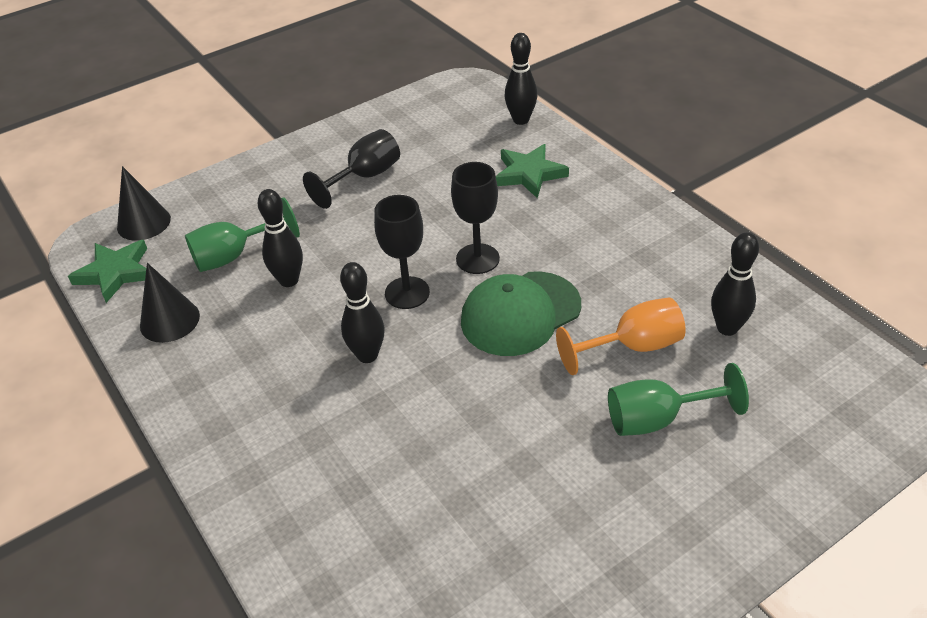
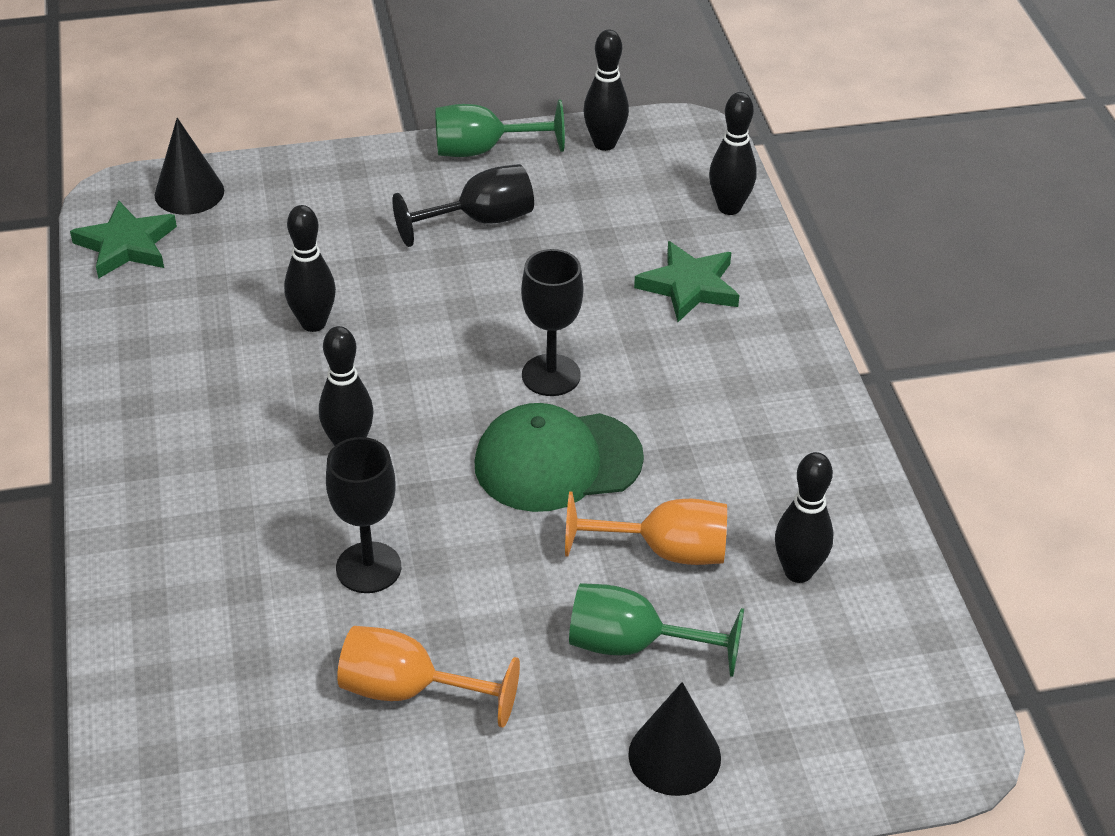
camera: 20 degrees right, 0 degrees up
(169, 320) = (155, 324): black cone -> black cone (674, 756)
(234, 255) = (269, 270): green goblet -> green goblet (483, 150)
(407, 293) = (440, 387): black goblet -> black goblet (368, 568)
(416, 106) = (604, 144): none -> black bowling pin
(524, 517) = (409, 690): none -> orange goblet

